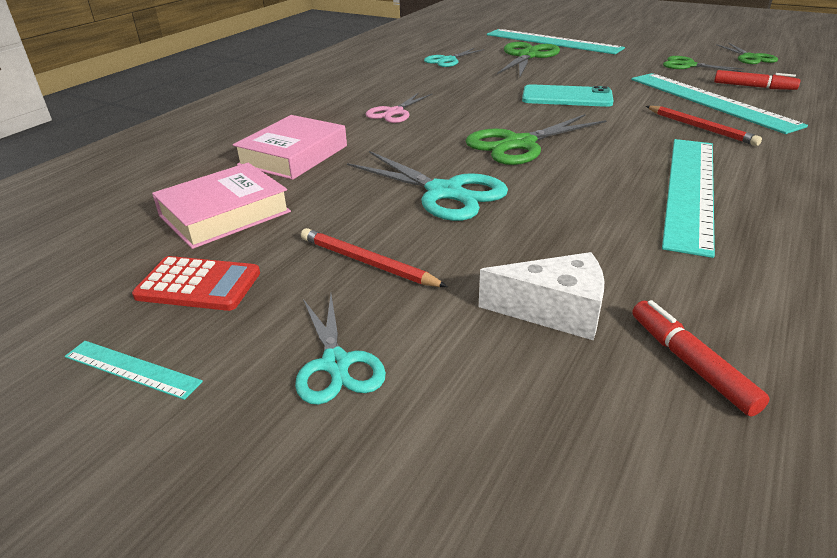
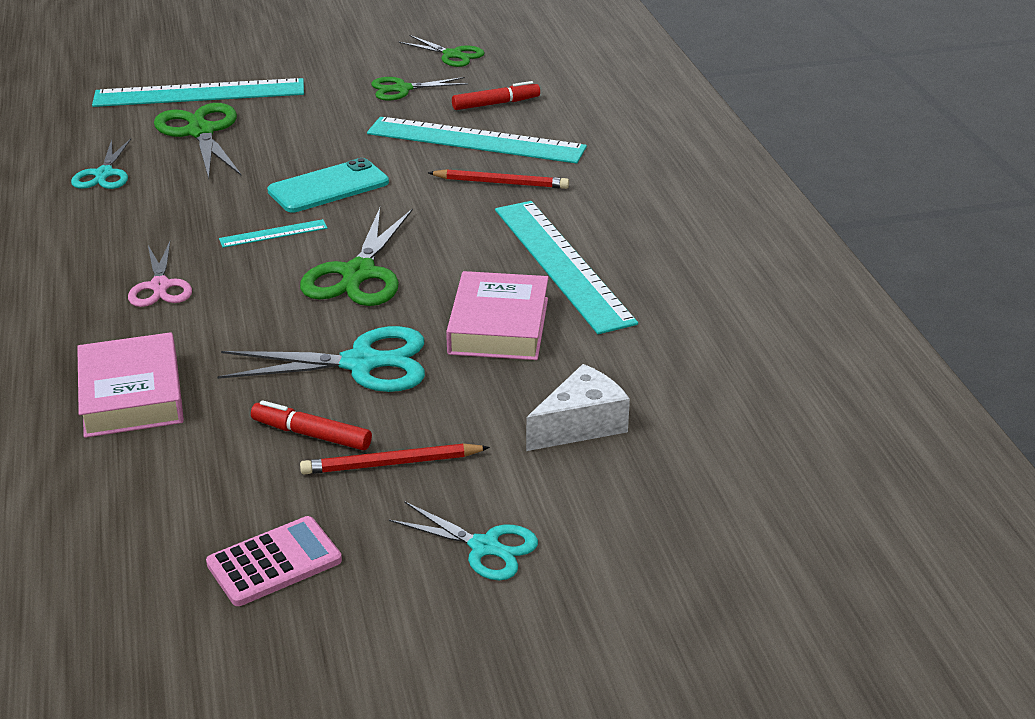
camera: 45 degrees left, 0 degrees up
(132, 369) = (338, 644): turquoise ruler -> turquoise ruler (273, 233)
(198, 285) = (274, 562): red calculator -> pink calculator
(225, 214) = (175, 493): pink book -> pink book (499, 326)
(690, 364) = (697, 415): red marker -> red marker (312, 435)

